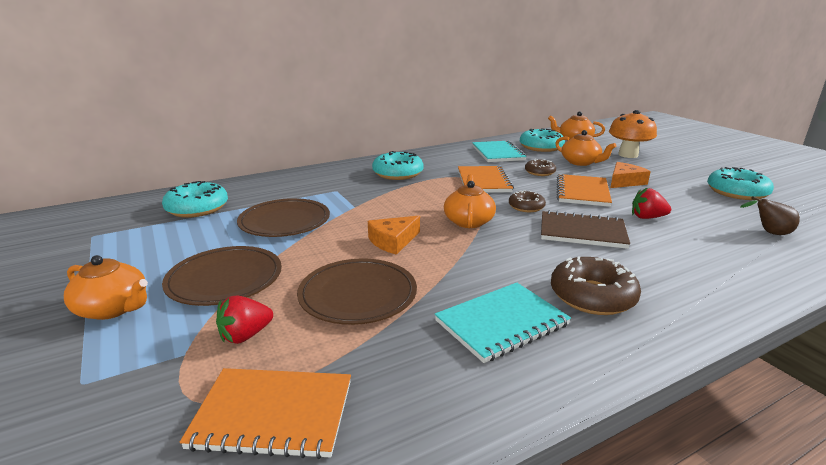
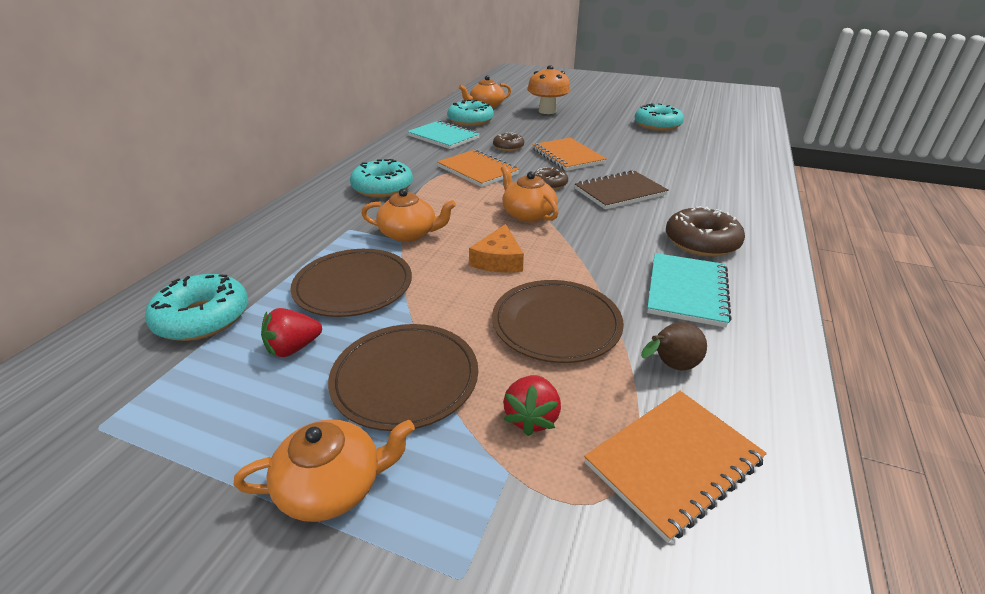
camera: 40 degrees left, 10 degrees up
(581, 162) = (524, 128): orange teapot -> orange teapot (409, 234)
(624, 182) = (581, 137): orange cheese -> none
(647, 217) = (639, 164): red strawberry -> red strawberry (293, 348)
(769, 233) = (715, 152): brown pear -> brown pear (670, 366)

